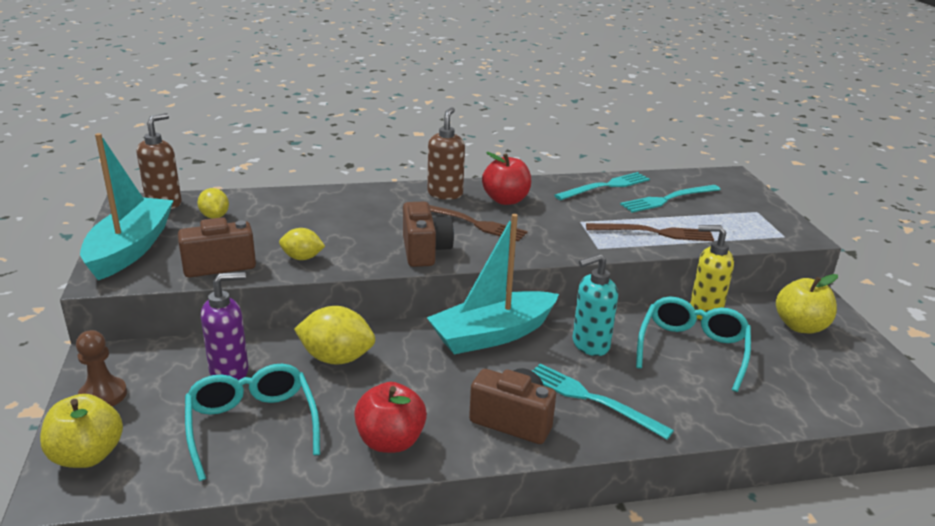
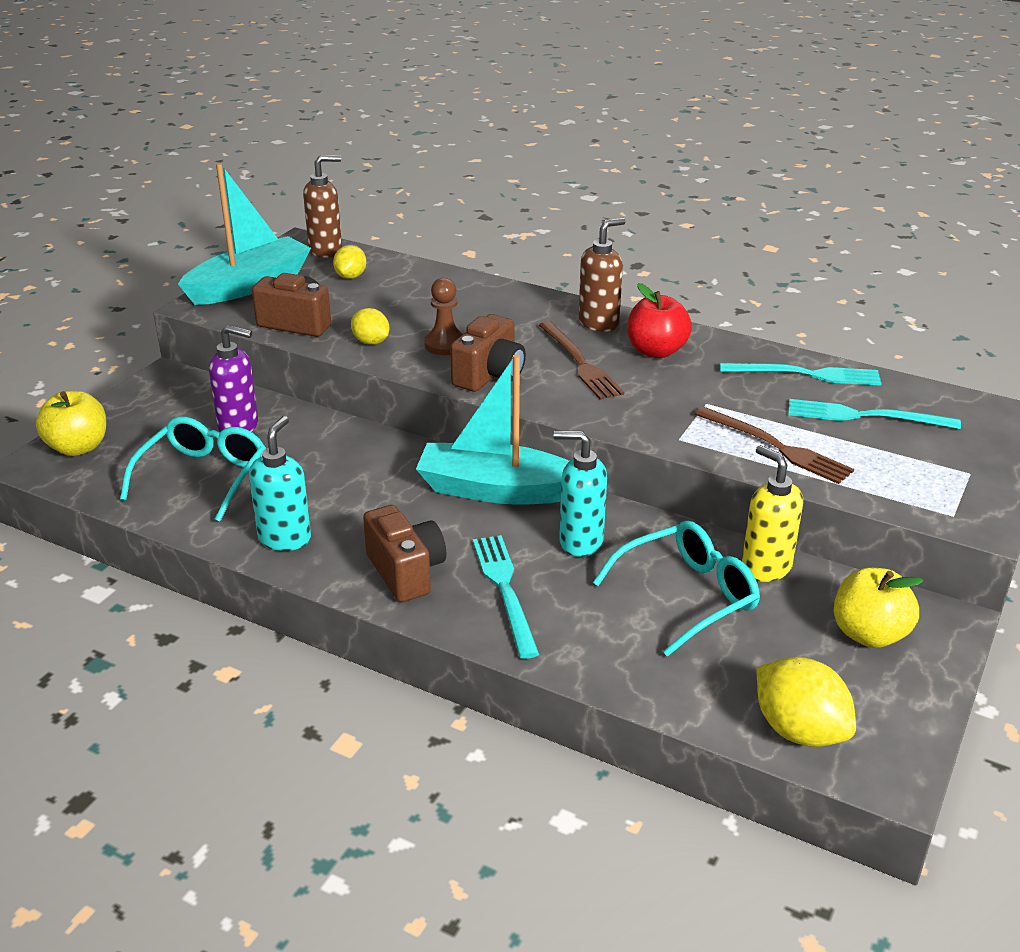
camera: 40 degrees right, 5 degrees up
(103, 395) = (135, 407): brown pawn -> brown pawn (445, 344)
(336, 358) = (332, 451): yellow lemon -> yellow lemon (799, 730)
(390, 441) = (285, 538): red apple -> turquoise soap dispenser

